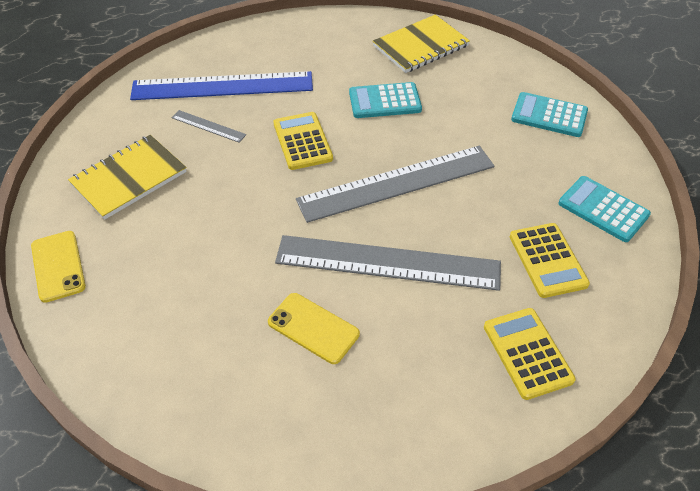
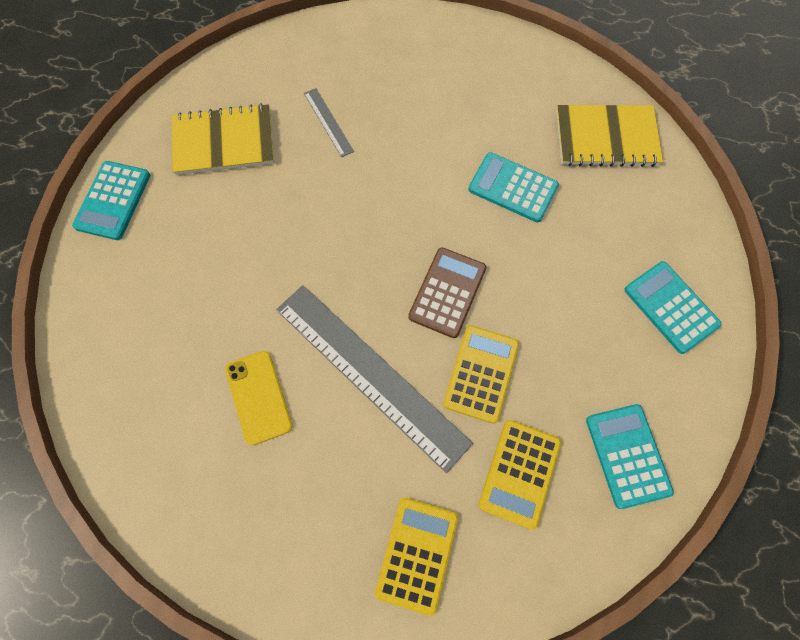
camera: 35 degrees right, 20 degrees up
(58, 266) = (113, 201): yellow phone -> turquoise calculator
(222, 86) = (373, 81): blue ruler -> none
(302, 141) = (398, 190): yellow calculator -> yellow calculator (481, 374)
(397, 183) = (447, 292): grey ruler -> brown calculator

